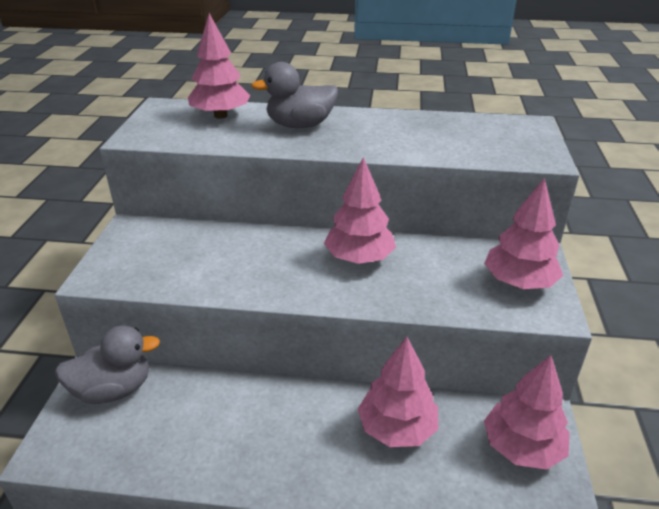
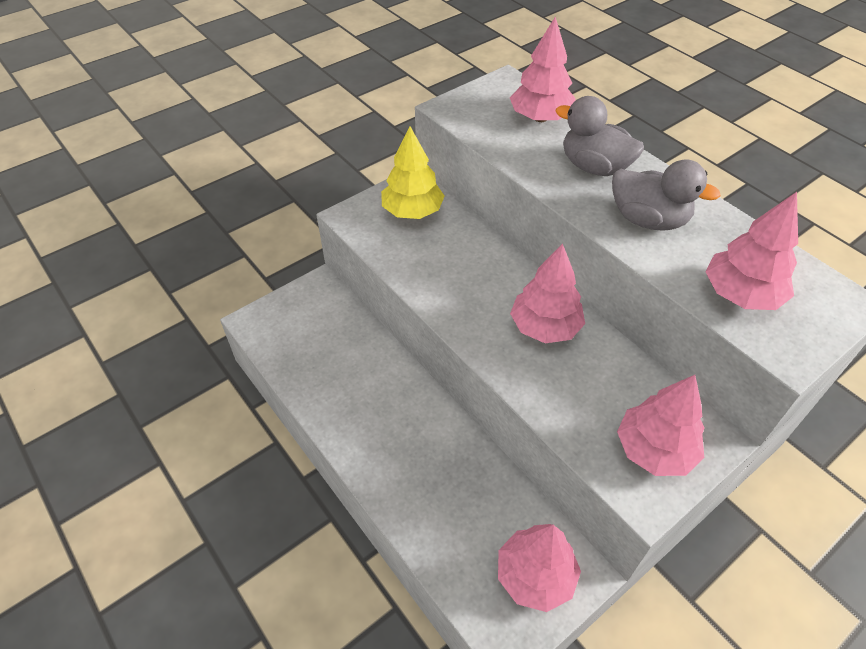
camera: 45 degrees right, 15 degrees up
(113, 389) = (322, 306): grey duck -> grey duck (648, 220)
(154, 244) = (412, 211): none -> yellow tree
(397, 428) = (462, 481): pink tree -> pink tree (741, 295)

